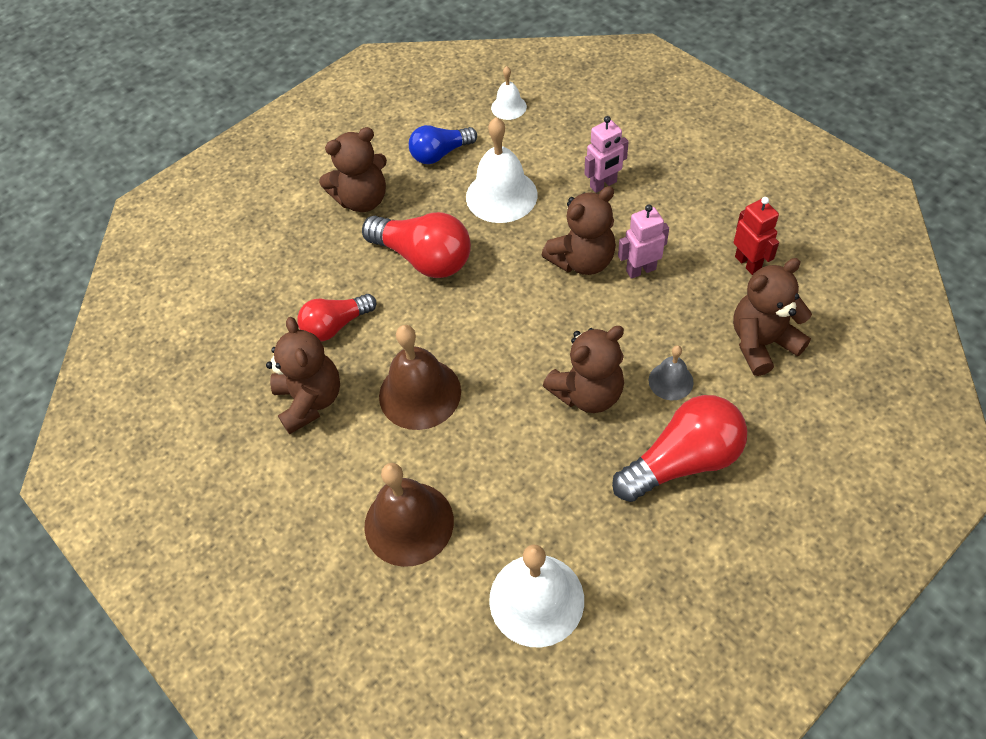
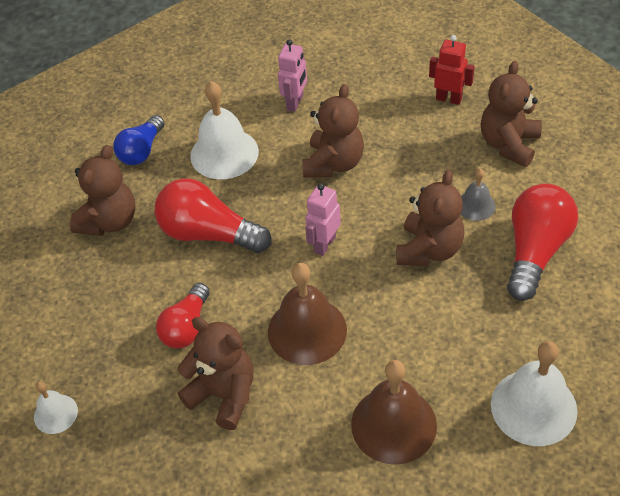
camera: 40 degrees left, 5 degrees down
(424, 258) = (208, 234): red light bulb -> red light bulb turned 150 degrees counterclockwise
(508, 107) = (163, 87): white bell -> white bell (55, 414)
(640, 270) = (381, 145): pink robot -> pink robot (324, 244)

